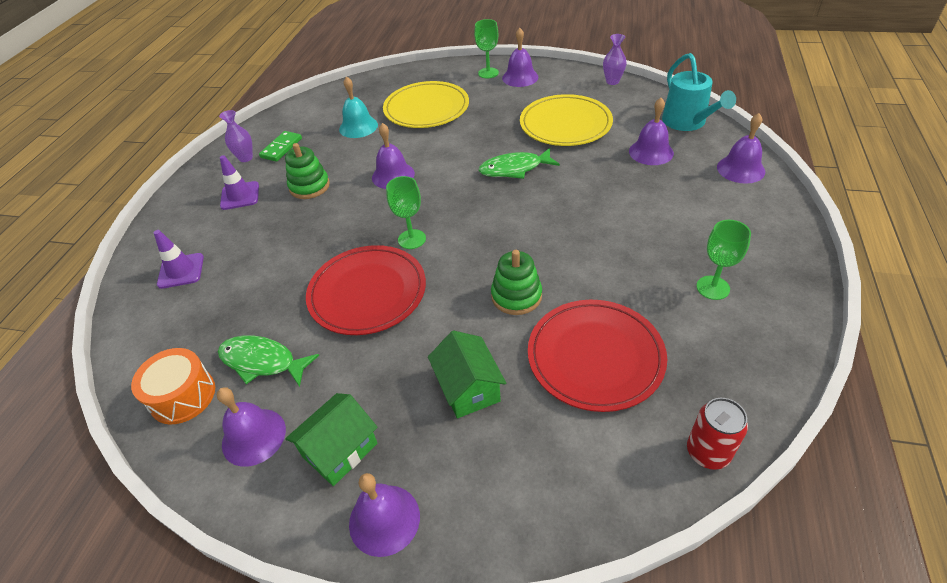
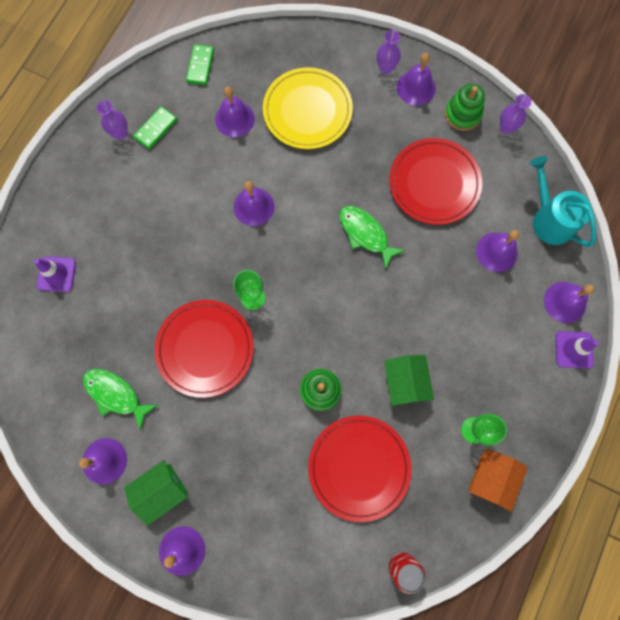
camera: 10 degrees right, 30 degrees up
(183, 396) = (56, 409): orange drum -> none
(240, 196) = (111, 190): purple traffic cone -> purple traffic cone (573, 349)
(309, 186) = (175, 197): green stacking toy -> green stacking toy (462, 114)
(318, 104) = (200, 66): none -> green domino
(358, 127) = (234, 119): turquoise bell -> purple bell
(468, 388) = (260, 466): green house -> green house (405, 382)
(488, 73) = (386, 68): green goblet -> purple vase
(514, 169) = (365, 234): green fish -> green fish turned 45 degrees clockwise
(565, 124) = (434, 183): yellow plate -> red plate
(687, 122) = (549, 219): turquoise watering can -> turquoise watering can turned 150 degrees clockwise
(761, 326) = (491, 478): none -> orange house

